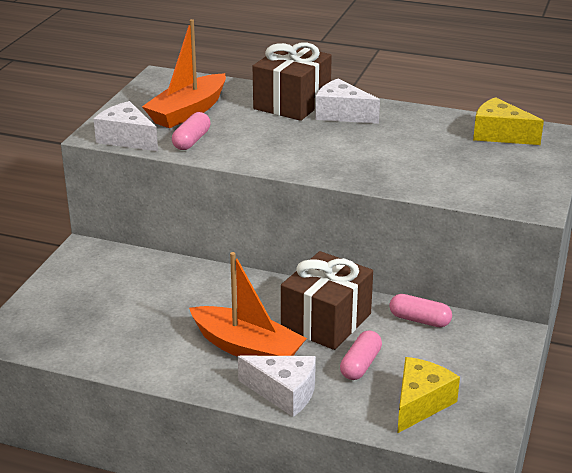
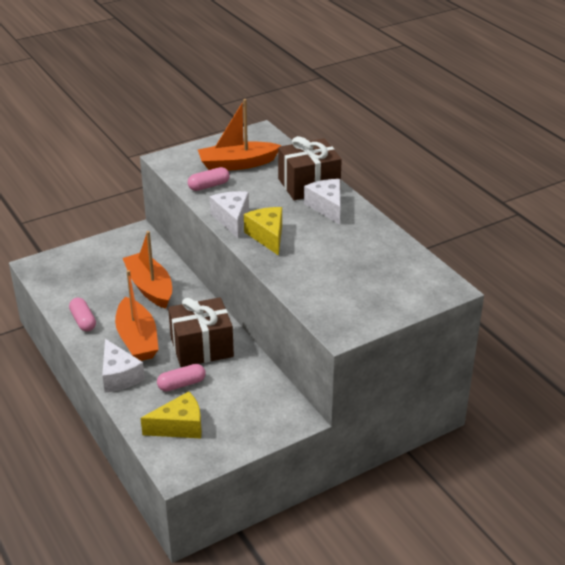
camera: 40 degrees right, 5 degrees up
(127, 139) = (176, 168): white cheese -> white cheese (232, 219)
(182, 294) = (150, 287): none -> orange boat
(419, 320) = (255, 377): pink capsule -> pink capsule (83, 321)
(499, 134) = (407, 270): yellow cheese -> yellow cheese (267, 236)

